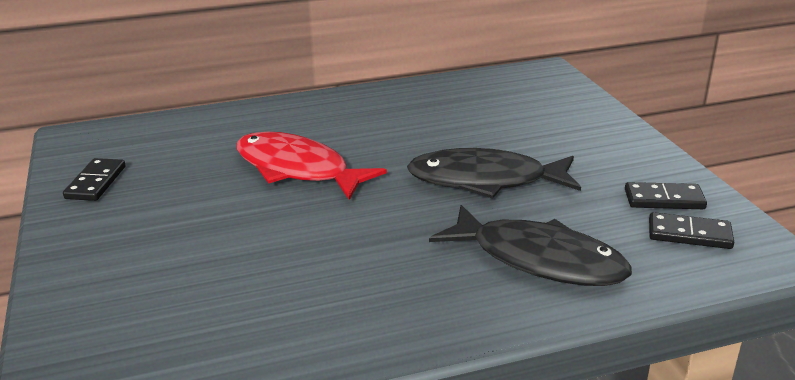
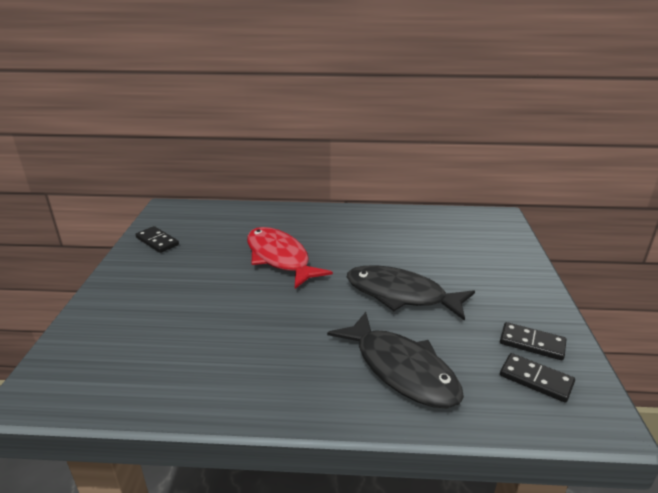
camera: 20 degrees right, 0 degrees up
(96, 182) = (157, 241): black domino -> black domino turned 75 degrees counterclockwise

